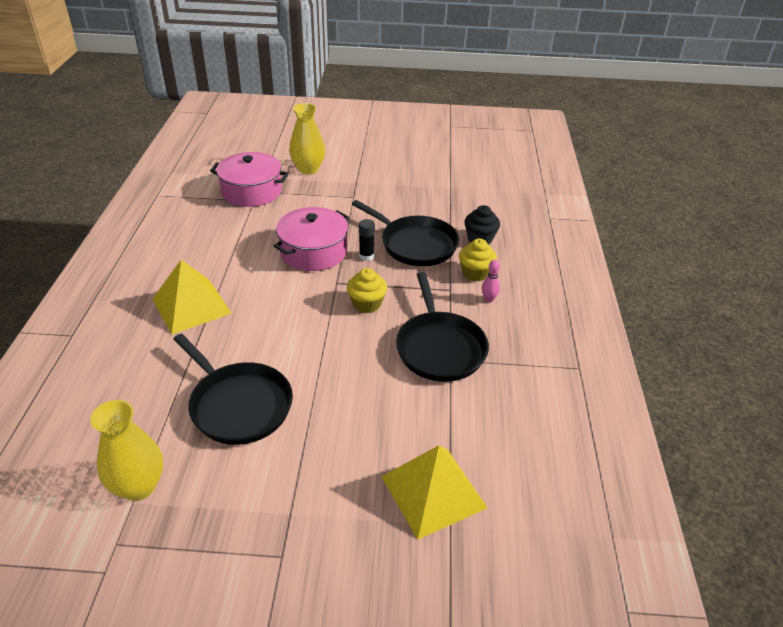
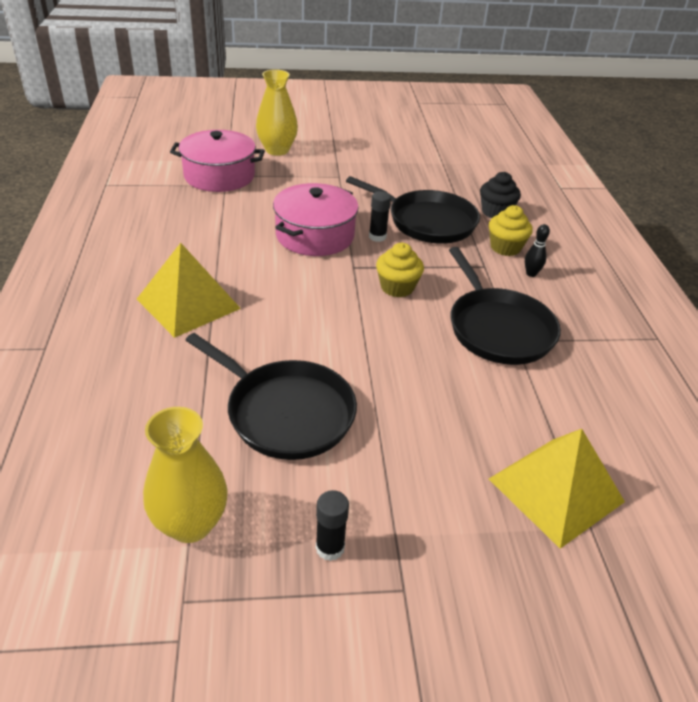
camera: 10 degrees left, 0 degrees up
(236, 517) = (330, 548): none -> black glue stick
(488, 299) = (531, 274): pink bowling pin -> black bowling pin

